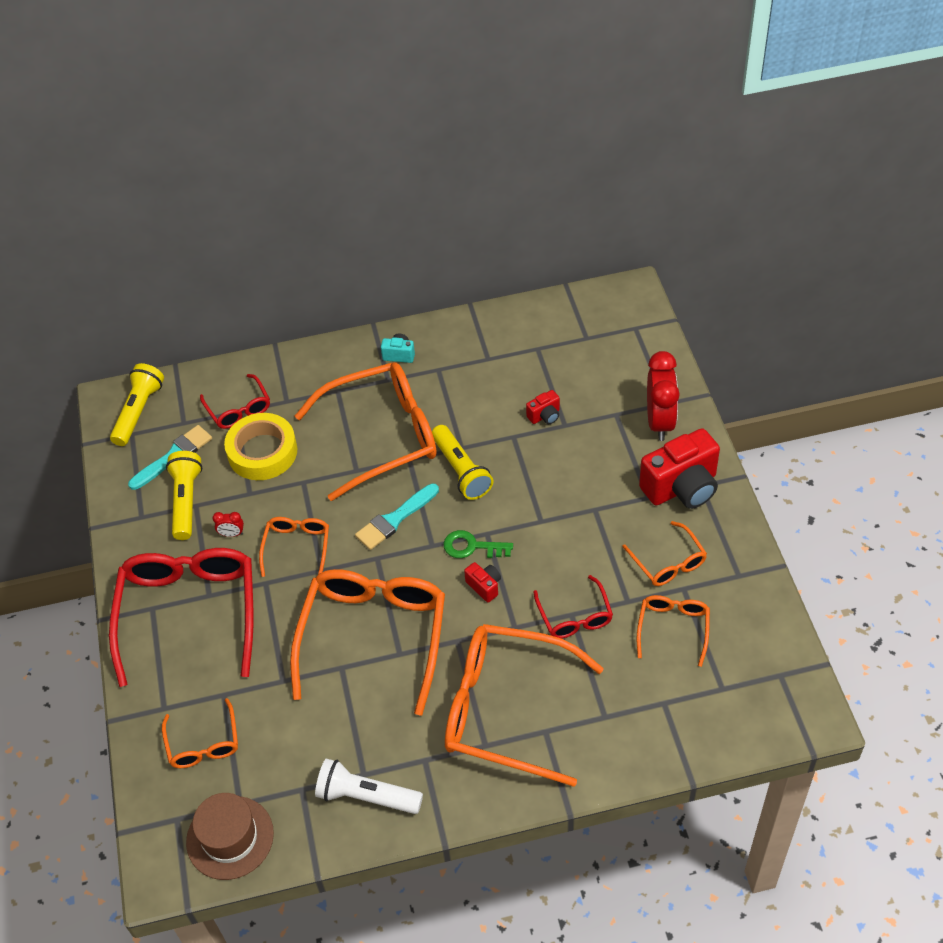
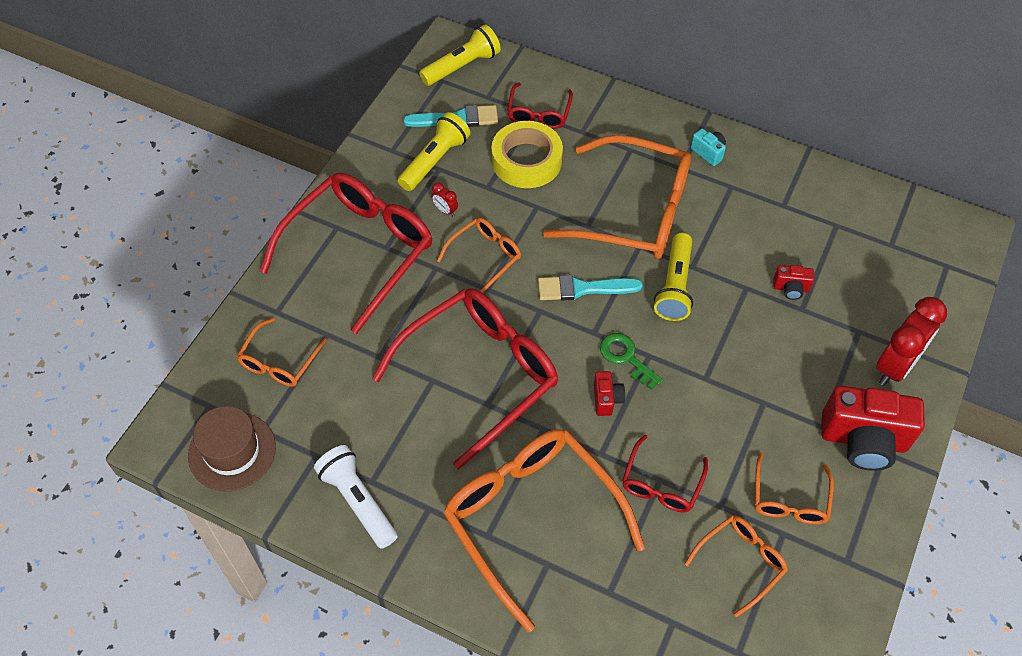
camera: 35 degrees right, 5 degrees up
(373, 638) = (478, 375): orange glasses -> red glasses

